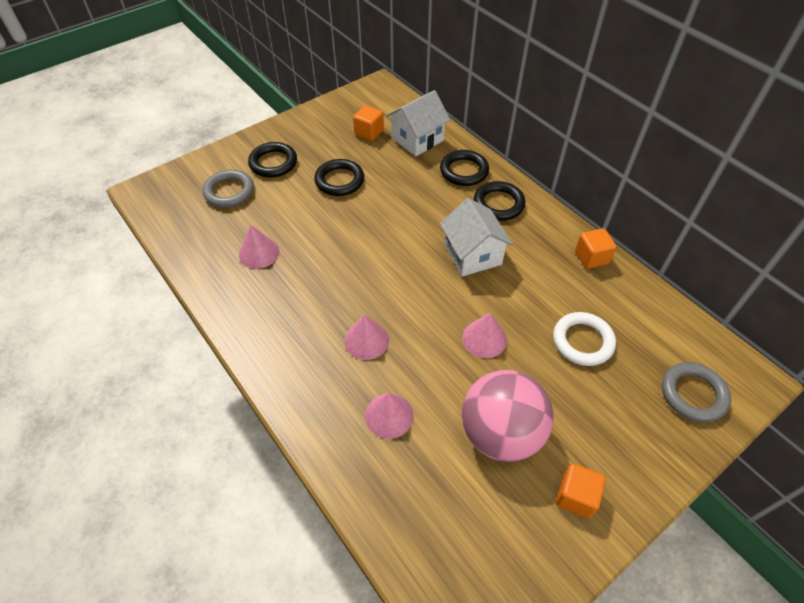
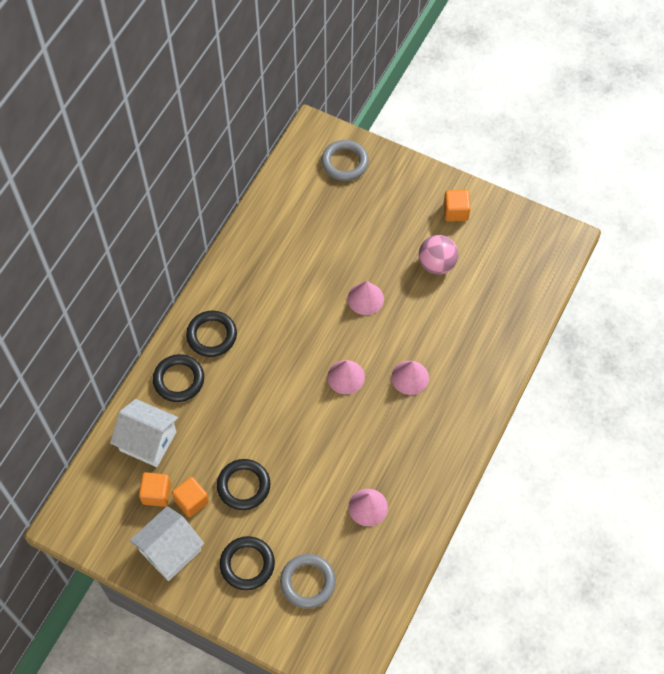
camera: 115 degrees left, 10 degrees up
(389, 415) = (461, 335): pink cone -> pink cone (346, 377)
(472, 254) = (284, 335): white house -> white house (170, 551)
(500, 433) = (436, 264): pink ball -> pink ball, size x0.64
(582, 341) = (334, 235): white ring -> none
(591, 257) = (244, 248): orange cube -> orange cube (191, 501)

